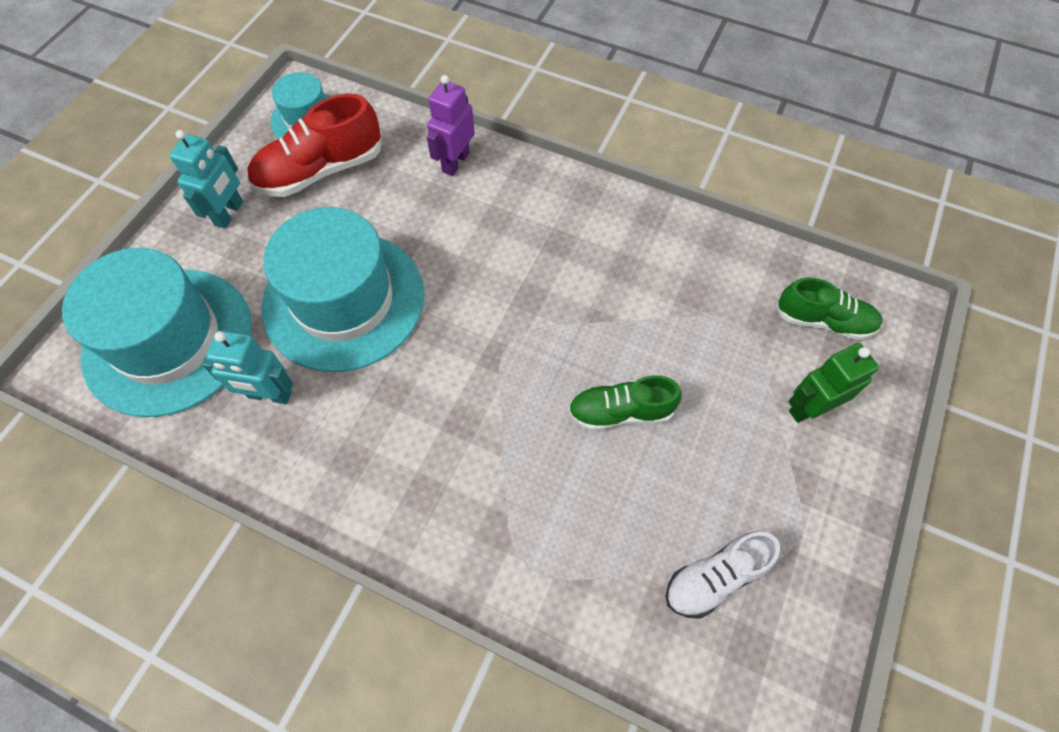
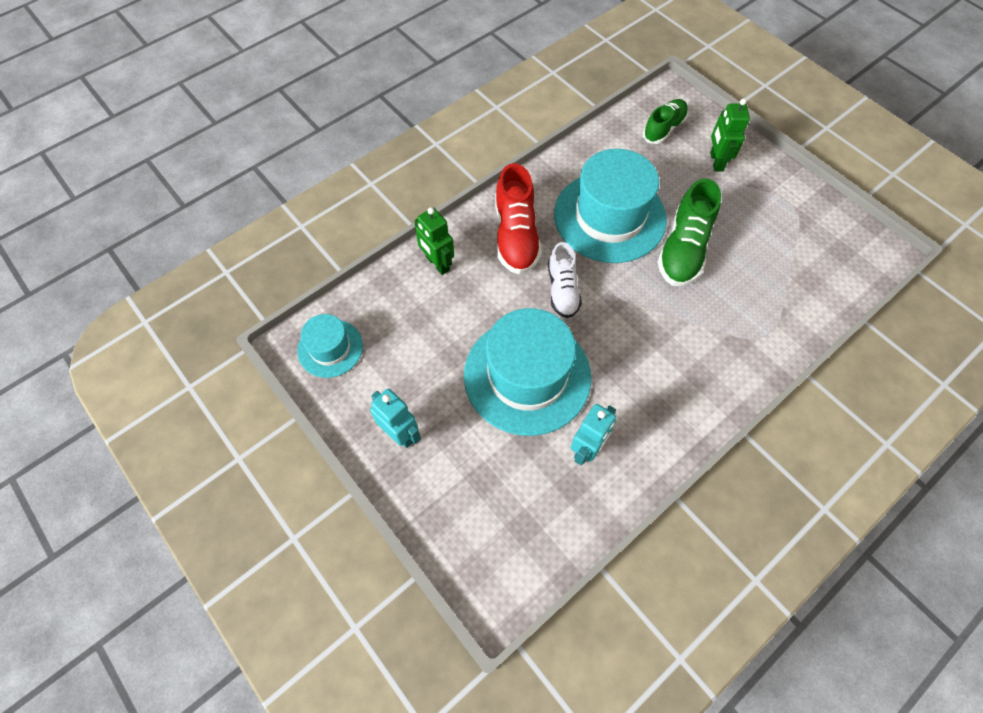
camera: 65 degrees left, 0 degrees up
(168, 341) = (506, 509): turquoise hat -> turquoise hat (609, 217)
(320, 171) = (393, 355): red shoe -> red shoe (515, 236)
(455, 162) = (437, 264): purple robot -> green robot
(620, 412) = (683, 249): green shoe -> green shoe, size x1.52
(714, 578) = (800, 249): white shoe -> white shoe (562, 290)

